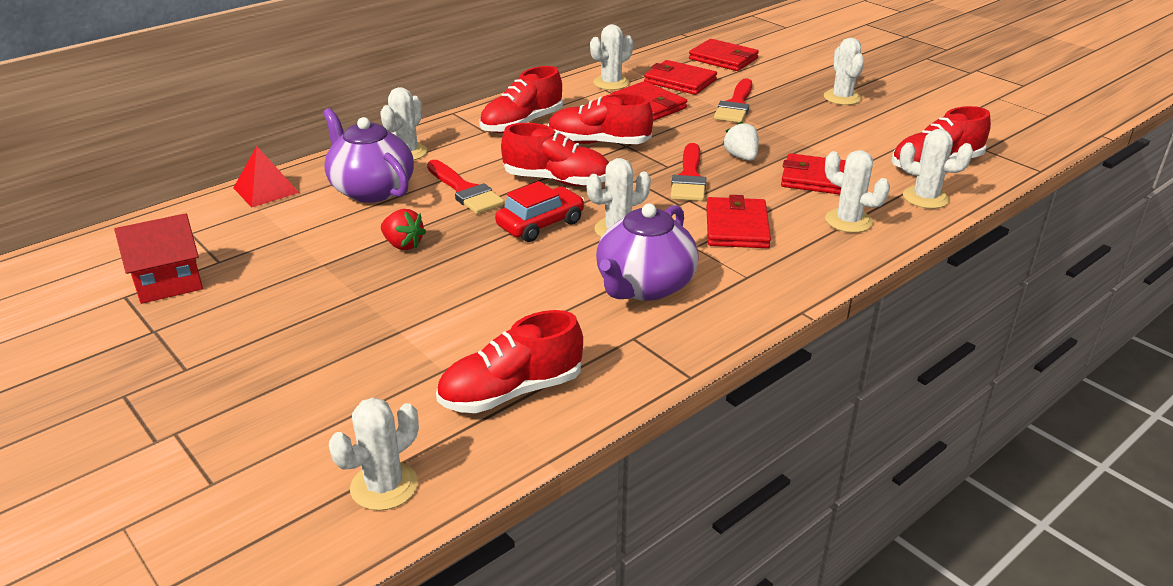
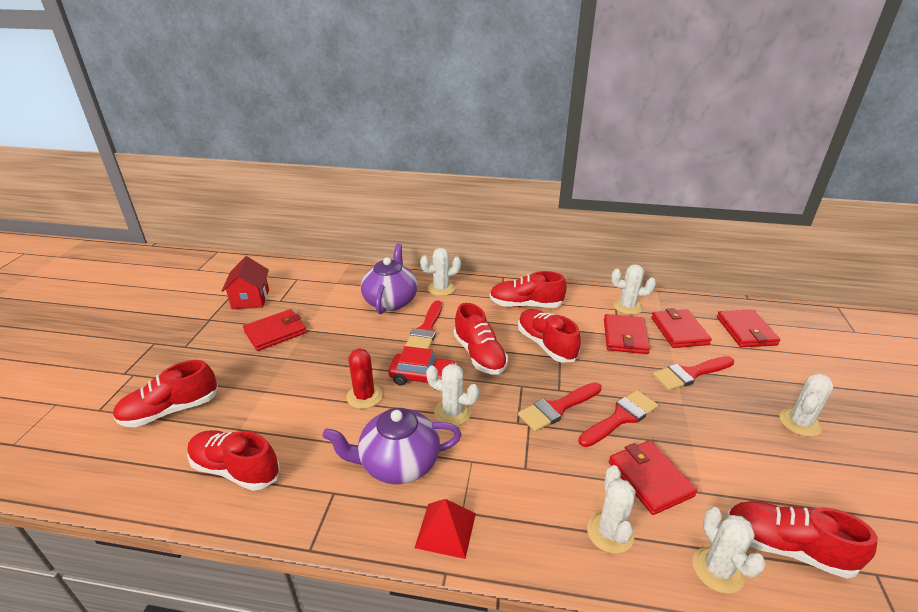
camera: 50 degrees right, 0 degrees up
(169, 282) = (250, 299): red house -> red house turned 60 degrees clockwise
(266, 190) = (355, 274): red pyramid -> red pyramid (446, 530)
(320, 416) = (170, 410): none -> red shoe
(384, 486) = (120, 470): white cactus -> none
(403, 245) = (348, 342): red strawberry -> none
(516, 269) = (364, 396): none -> red cactus
(737, 227) = (522, 469): red wallet -> red wallet (275, 332)
(741, 157) = (621, 417): white strawberry -> red brush

